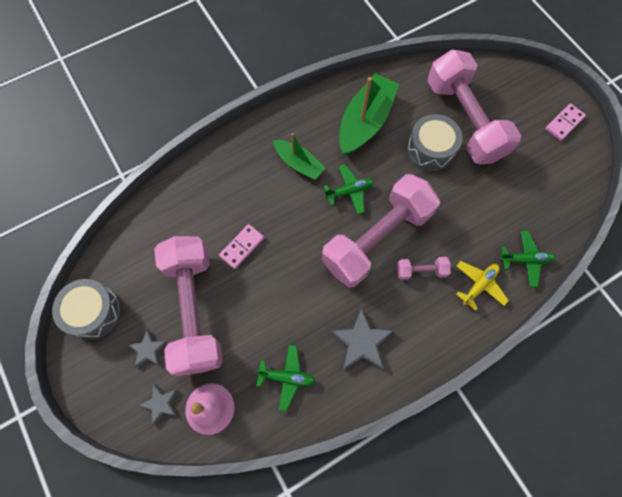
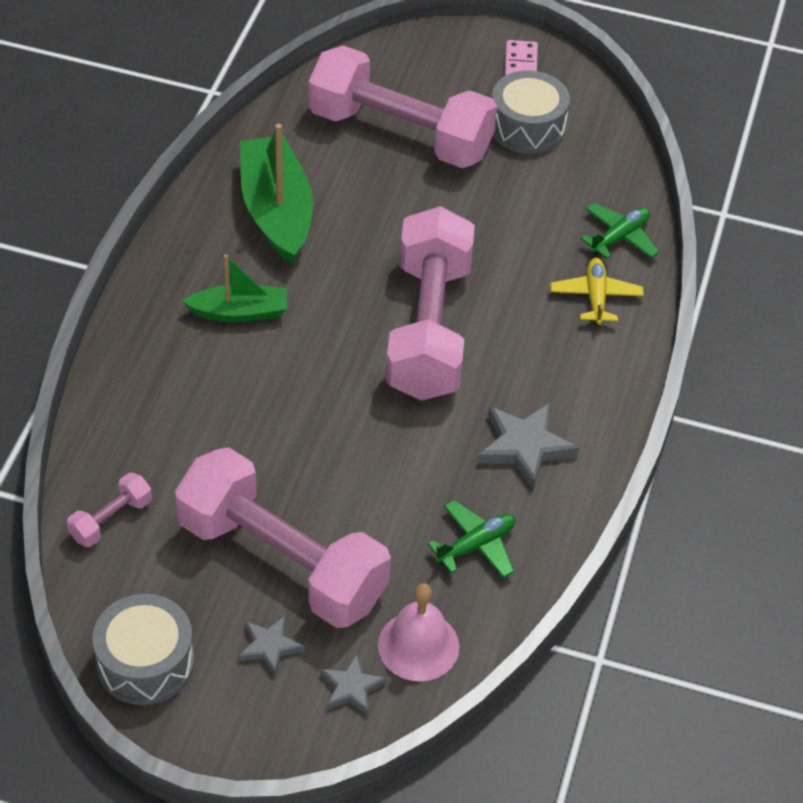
camera: 45 degrees left, 20 degrees down
(242, 247) = (267, 452): pink domino -> none
(349, 191) = (340, 301): green plane -> none
(421, 271) = (516, 327): pink dumbbell -> pink dumbbell (111, 520)
(430, 149) = (392, 191): grey drum -> grey drum (527, 127)

